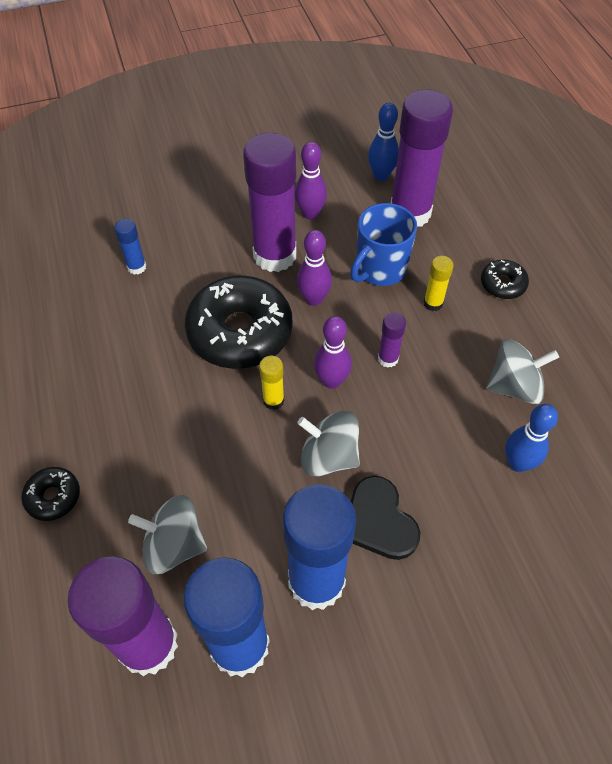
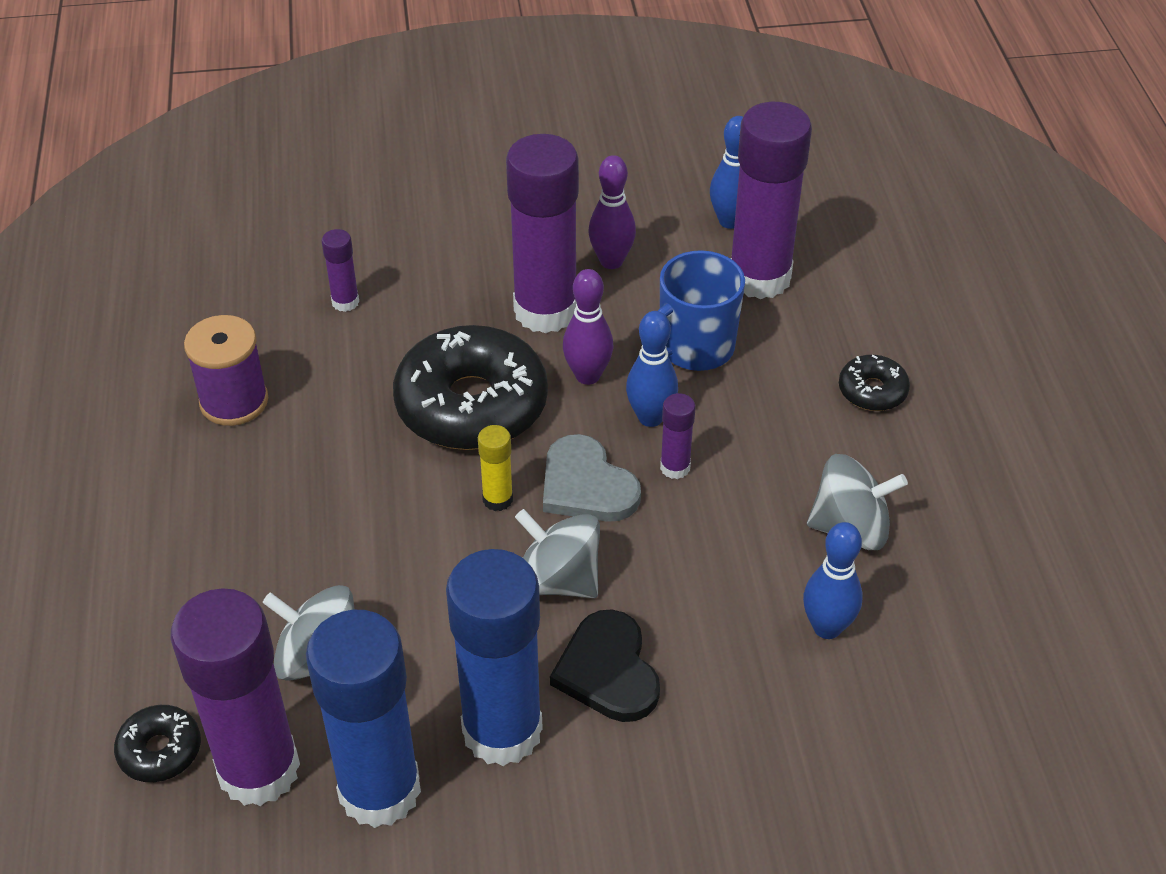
camera: 10 degrees right, 10 degrees down
(53, 497) = (171, 576): black donut -> black donut (160, 750)
(73, 353) = (234, 401): none -> purple spool
(136, 267) = (345, 302): blue glue stick -> purple glue stick
(331, 381) = (586, 485): purple bowling pin -> grey heart
(363, 324) = (650, 417): none -> blue bowling pin
(433, 303) = (761, 403): yellow glue stick -> none

